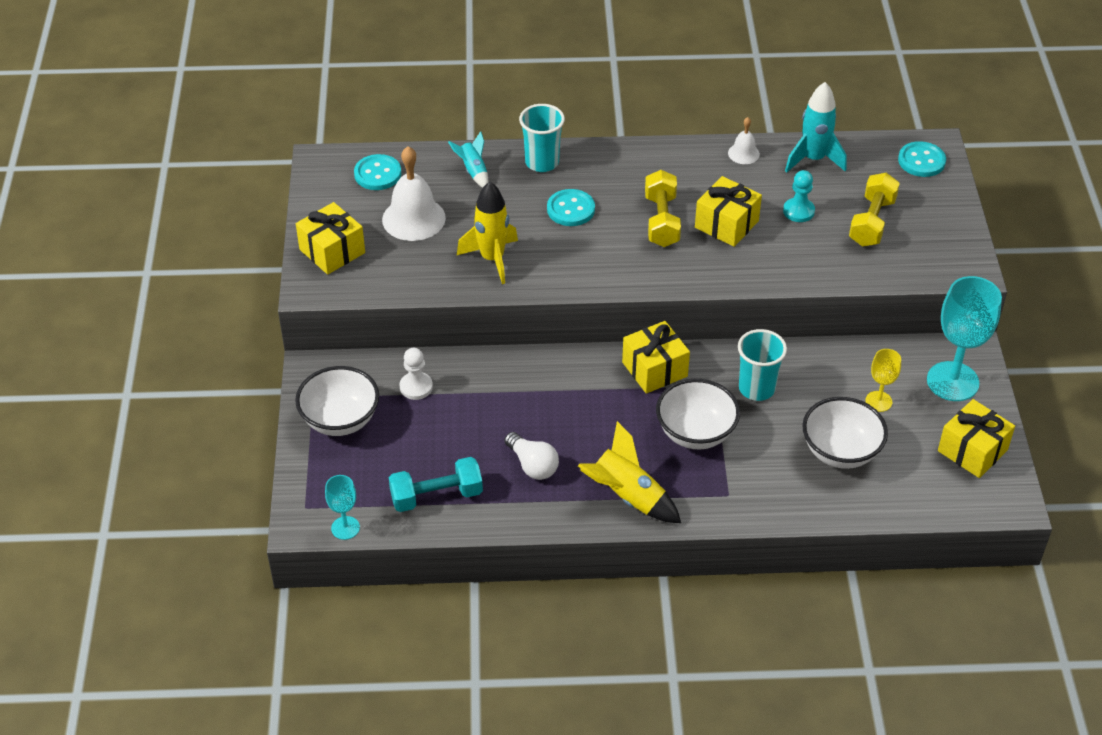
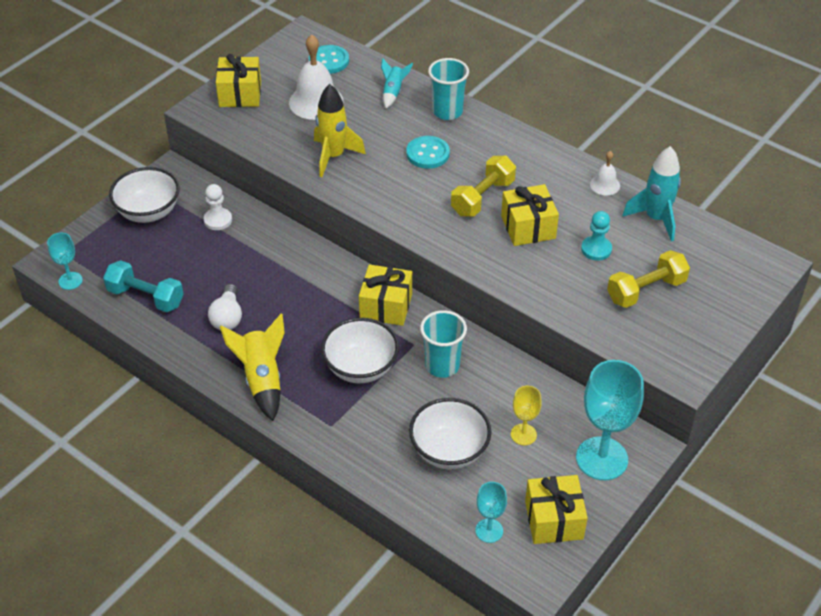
camera: 40 degrees right, 0 degrees up
(921, 161) = (746, 269): turquoise button -> none
(938, 491) = (489, 530): none -> turquoise goblet

